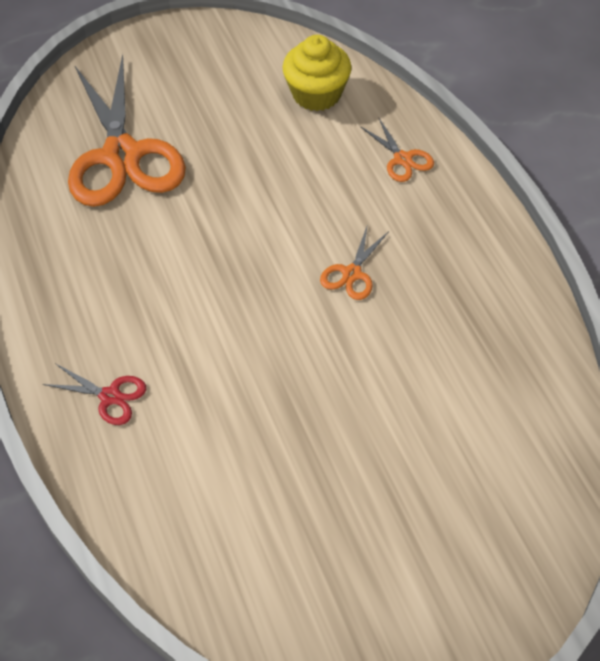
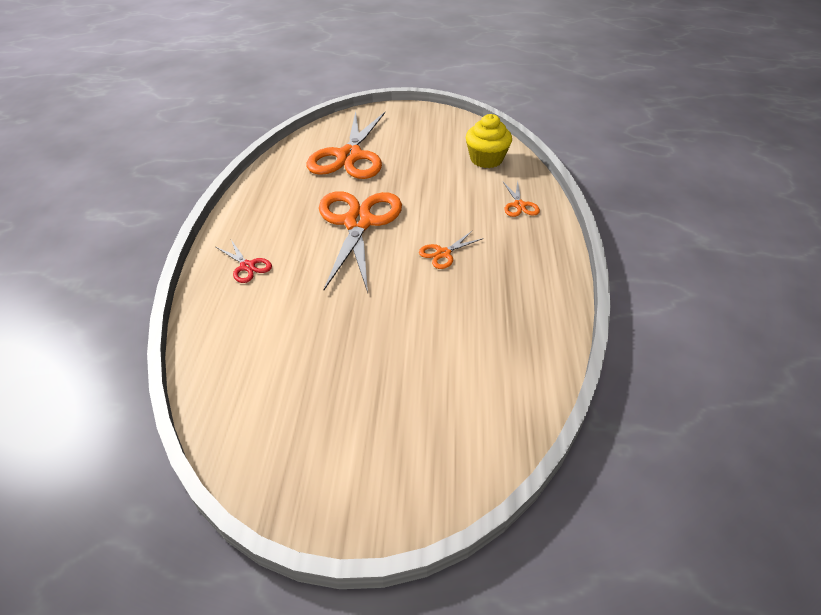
camera: 25 degrees right, 10 degrees down
(211, 267) = (358, 223): none -> orange scissors

